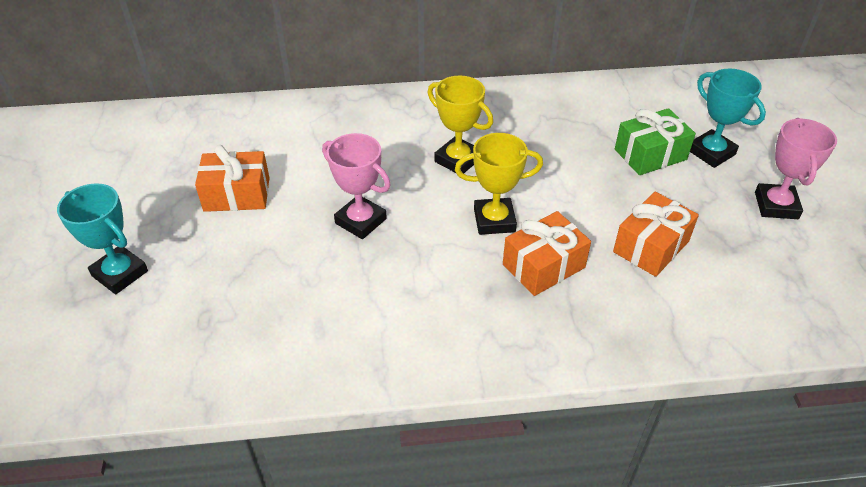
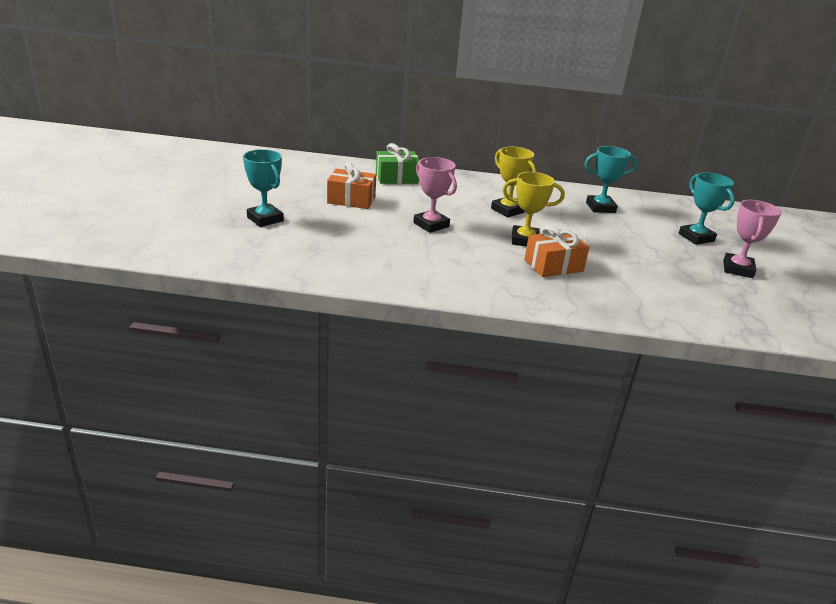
camera: 10 degrees right, 15 degrees down
(578, 121) = (600, 207): none -> turquoise trophy
(650, 154) = (649, 231): green gift -> green gift (396, 178)
(651, 246) = (635, 271): orange gift -> none

